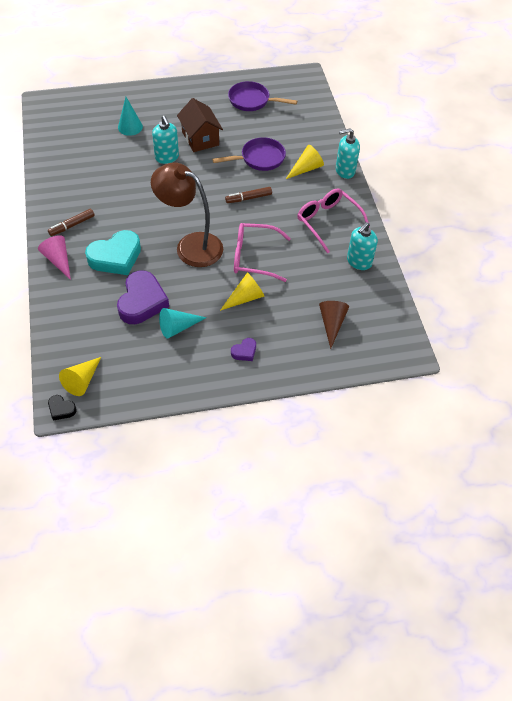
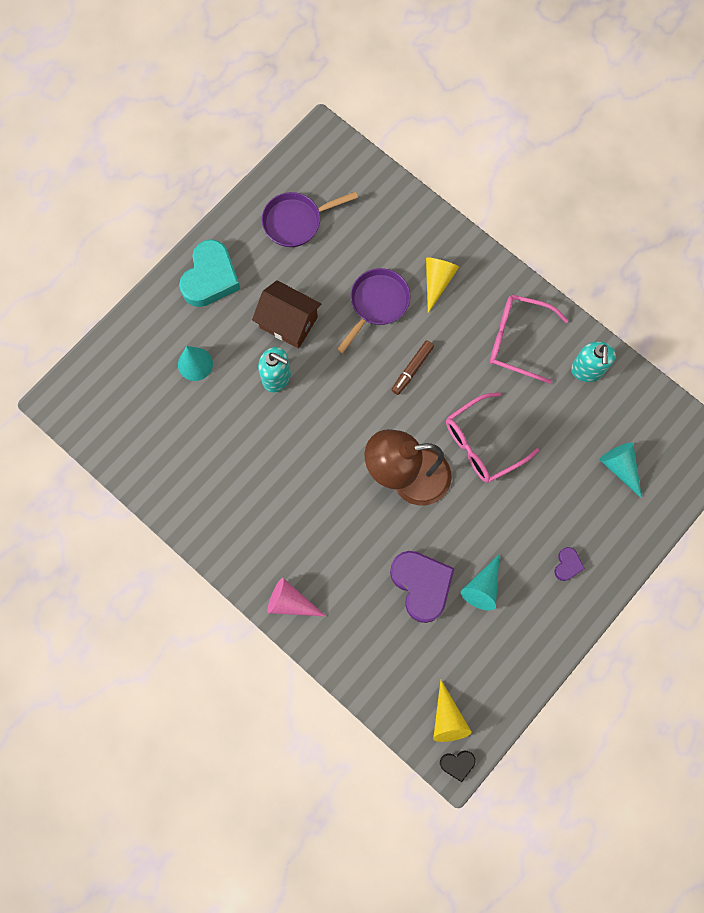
camera: 35 degrees left, 20 degrees up
(72, 225) = (262, 548): brown marker -> none
(116, 257) = (345, 552): turquoise heart -> turquoise heart (210, 278)
(245, 298) = (516, 501): yellow cone -> none
(332, 323) = (620, 467): brown cone -> turquoise cone
(345, 171) = (479, 254): turquoise soap dispenser -> none

